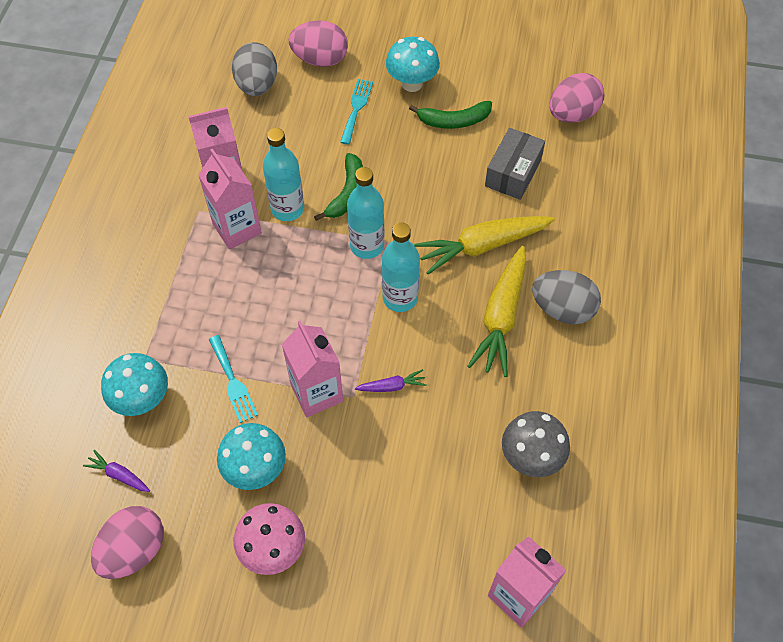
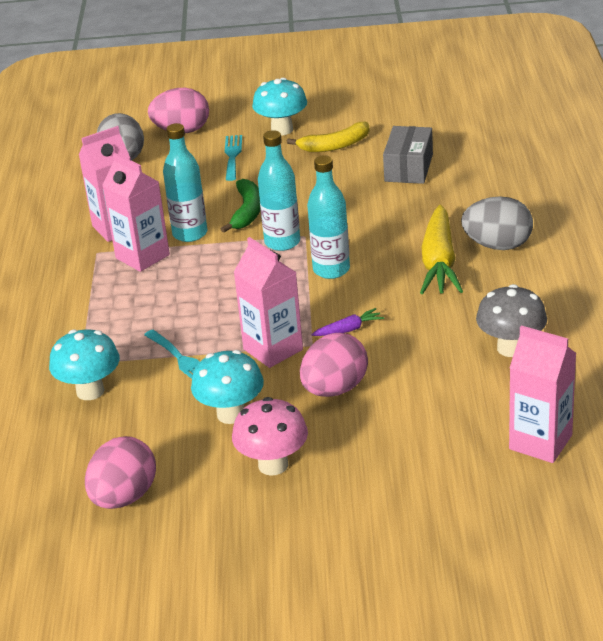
camera: 10 degrees left, 25 degrees down
(119, 475) = (86, 448): purple carrot -> none
(454, 121) = (335, 146): green banana -> yellow banana
(482, 246) = (399, 220): yellow carrot -> none
(572, 114) = (450, 120): pink egg -> pink egg (335, 389)

